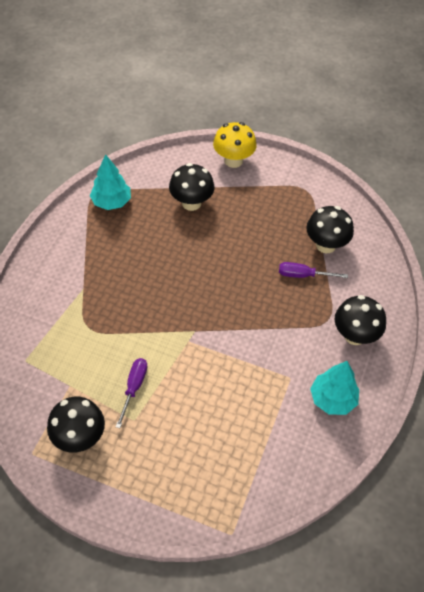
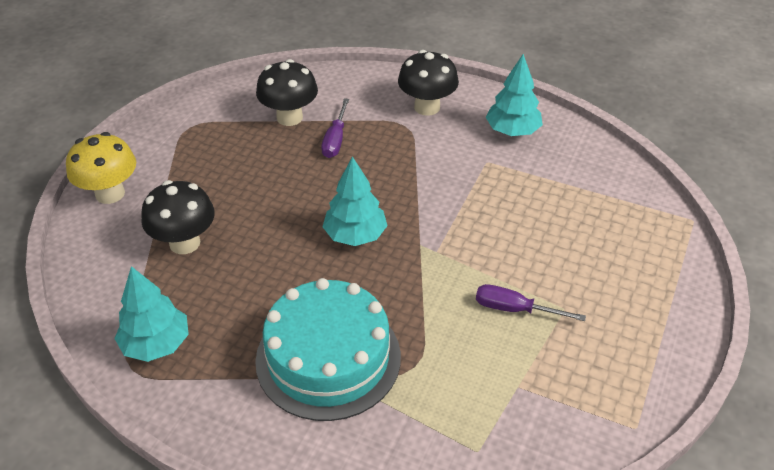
camera: 85 degrees left, 10 degrees down
(79, 437) = (600, 369): black mushroom -> none
(97, 283) = (328, 358): none -> turquoise cake
(202, 292) = (355, 235): none -> turquoise tree

